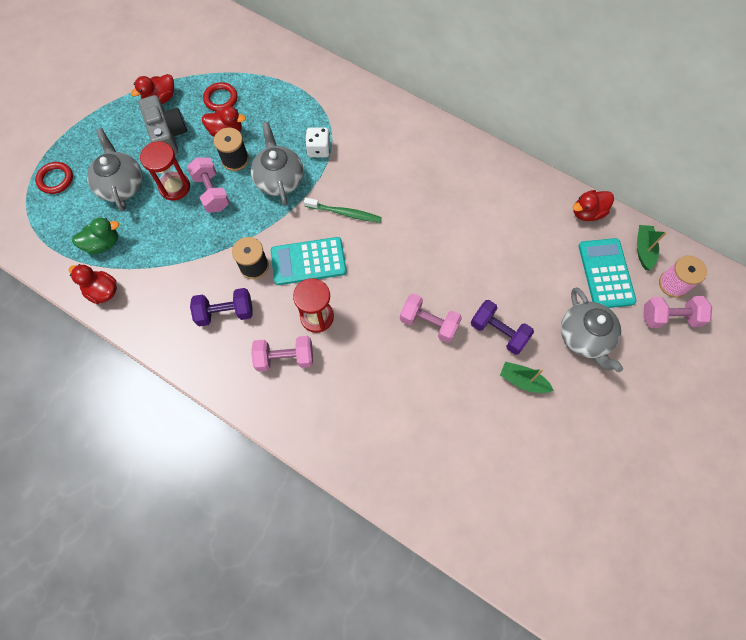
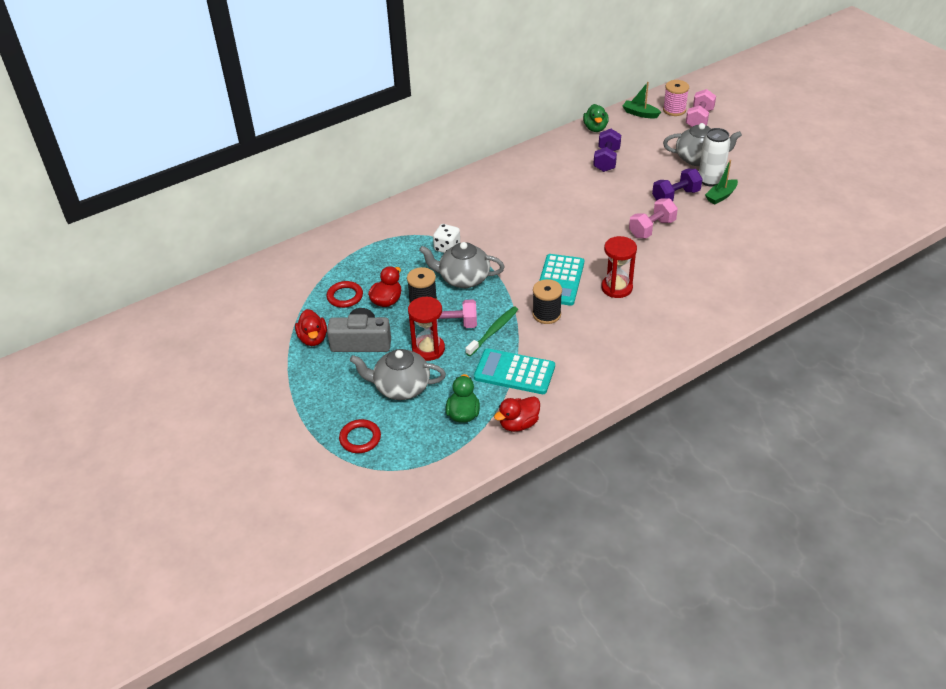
camera: 65 degrees left, 25 degrees down
(225, 312) = (585, 342): purple dumbbell -> purple dumbbell (606, 160)
(285, 358) = (647, 315): pink dumbbell -> none
(344, 213) = (523, 248): green toothbrush -> green toothbrush (493, 331)
(548, 361) = (710, 180): none -> white can
(587, 212) = (595, 128): red duck -> green duck
(606, 273) = (651, 135): turquoise calculator -> turquoise calculator (514, 372)

